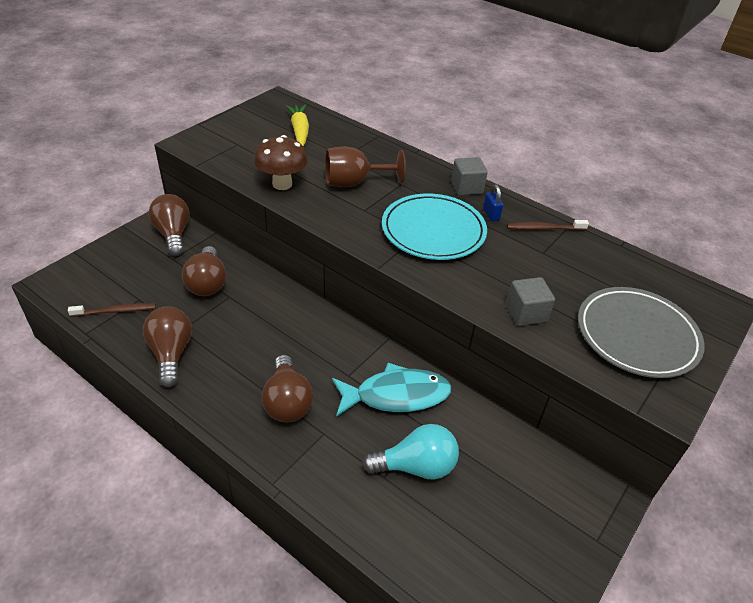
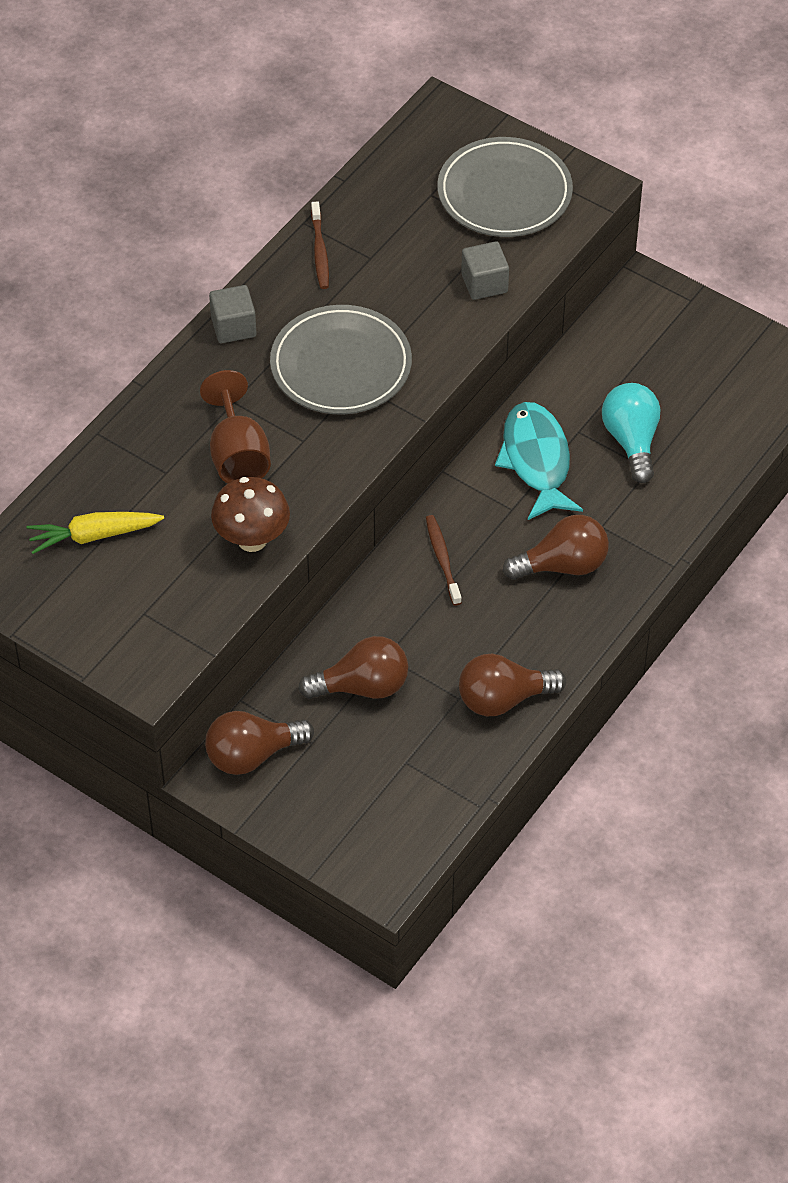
camera: 90 degrees left, 10 degrees up
(115, 311) = (434, 783): brown toothbrush -> brown toothbrush (442, 559)
(433, 231) = (341, 365): turquoise plate -> grey plate
(491, 215) = (296, 304): blue padlock -> none

